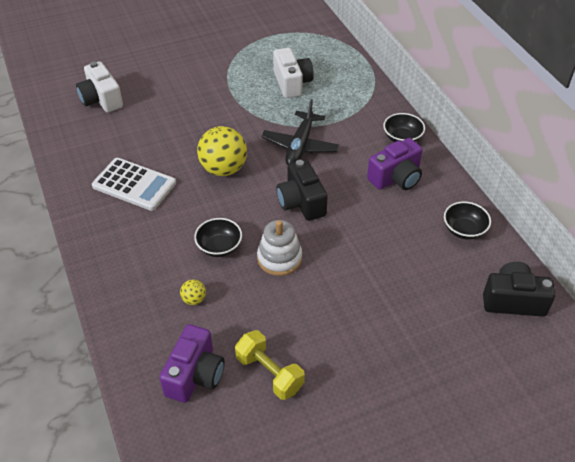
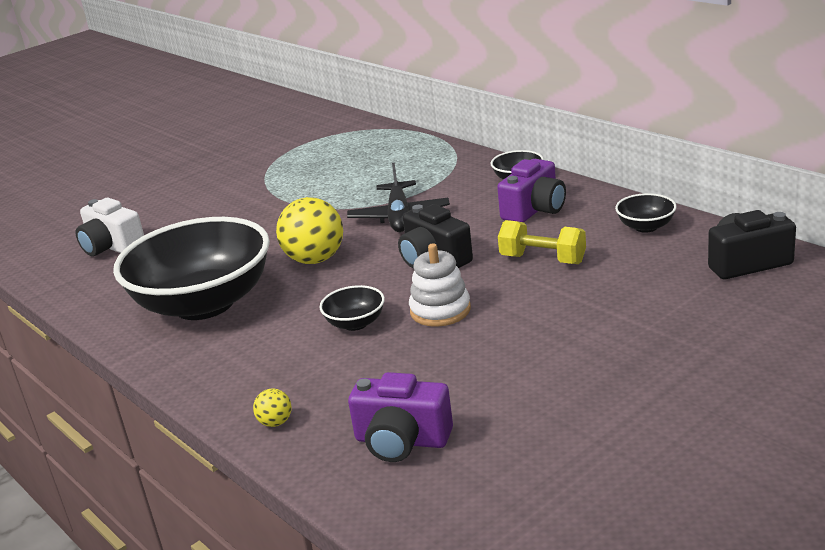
camera: 15 degrees left, 20 degrees down
(134, 184) = (204, 304): white calculator -> black bowl
(194, 299) = (353, 376): yellow ball -> yellow ball (275, 422)
(195, 375) = (401, 441): purple camera -> purple camera turned 105 degrees clockwise
(269, 373) = (499, 409): yellow dumbbell -> yellow dumbbell (543, 259)
(292, 83) = (353, 173): white camera -> none

